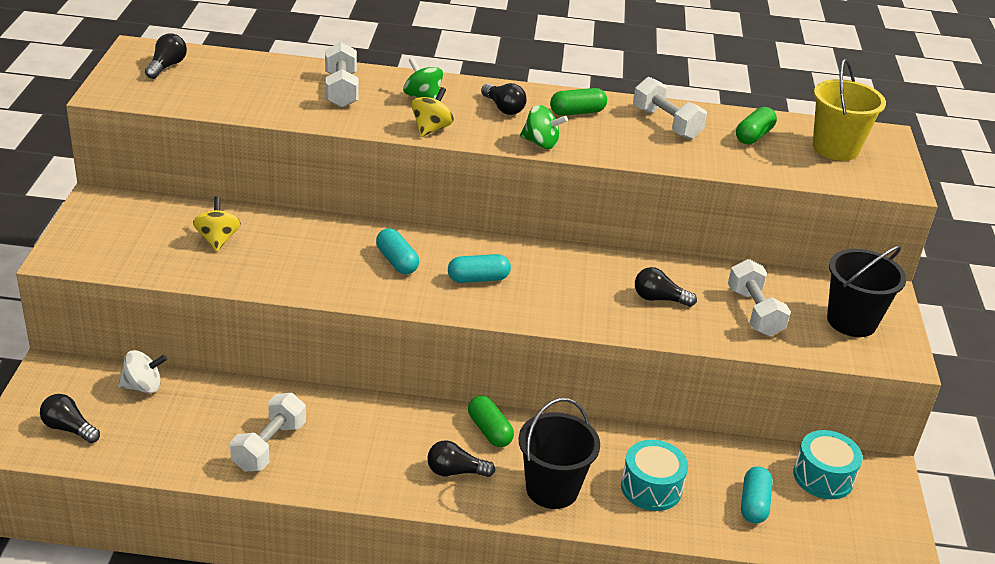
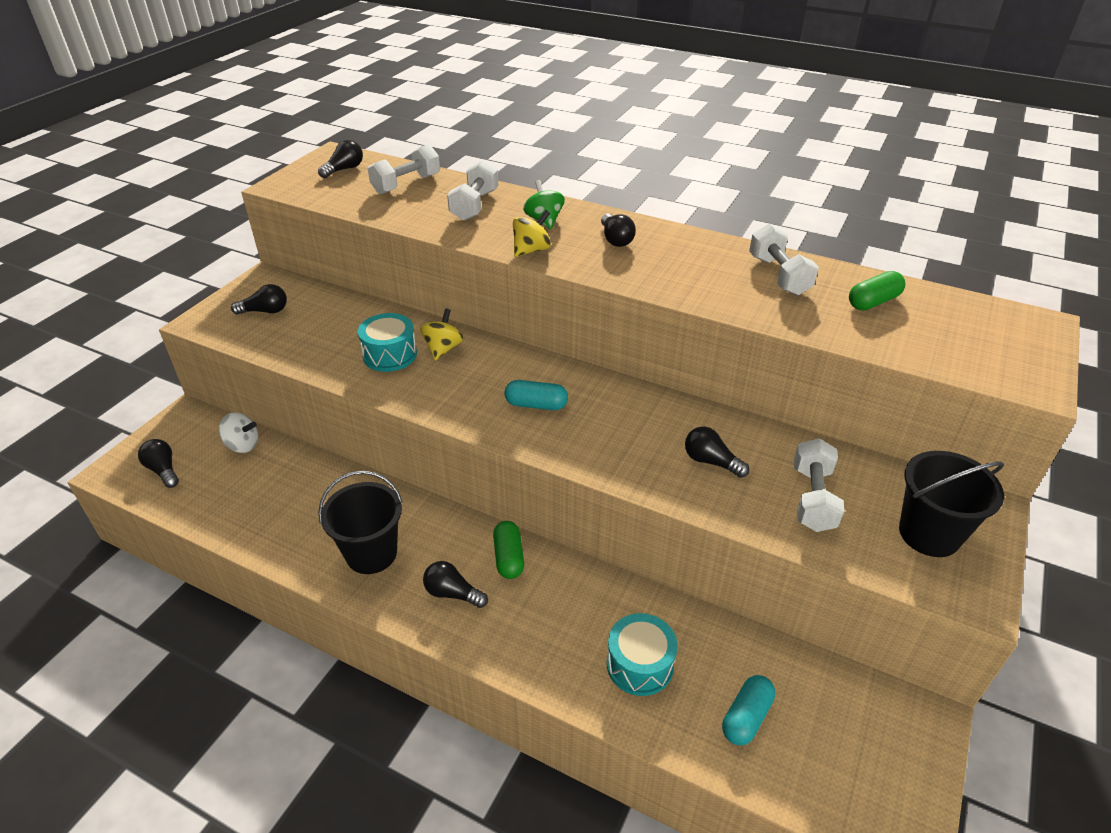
camera: 25 degrees right, 5 degrees up
(129, 235) = (265, 311): none -> black light bulb
(217, 239) = (331, 327): yellow spinning top -> yellow spinning top (443, 349)
(269, 446) = (305, 525): white dumbbell -> white dumbbell (406, 184)
(397, 261) = (471, 374): turquoise capsule -> none
(541, 143) = (630, 278): green spinning top -> none
(552, 489) = (535, 638): black bucket -> black bucket (371, 553)
(577, 112) = (688, 252): green capsule -> none
(823, 477) = (845, 705): turquoise drum -> turquoise drum (390, 355)
(835, 148) = (968, 329): yellow bucket -> none

